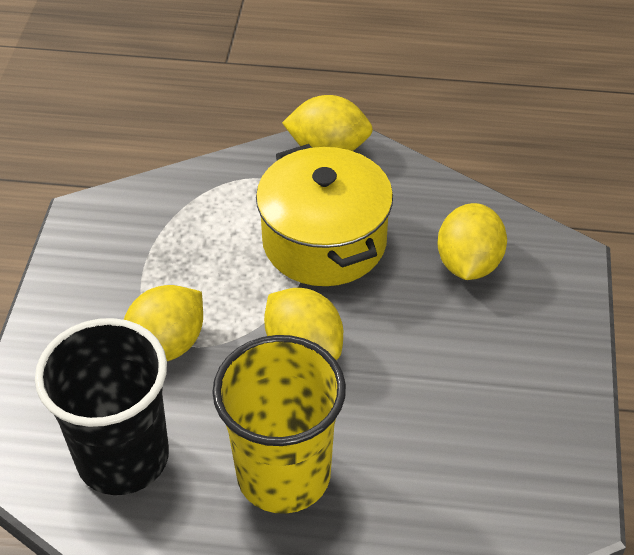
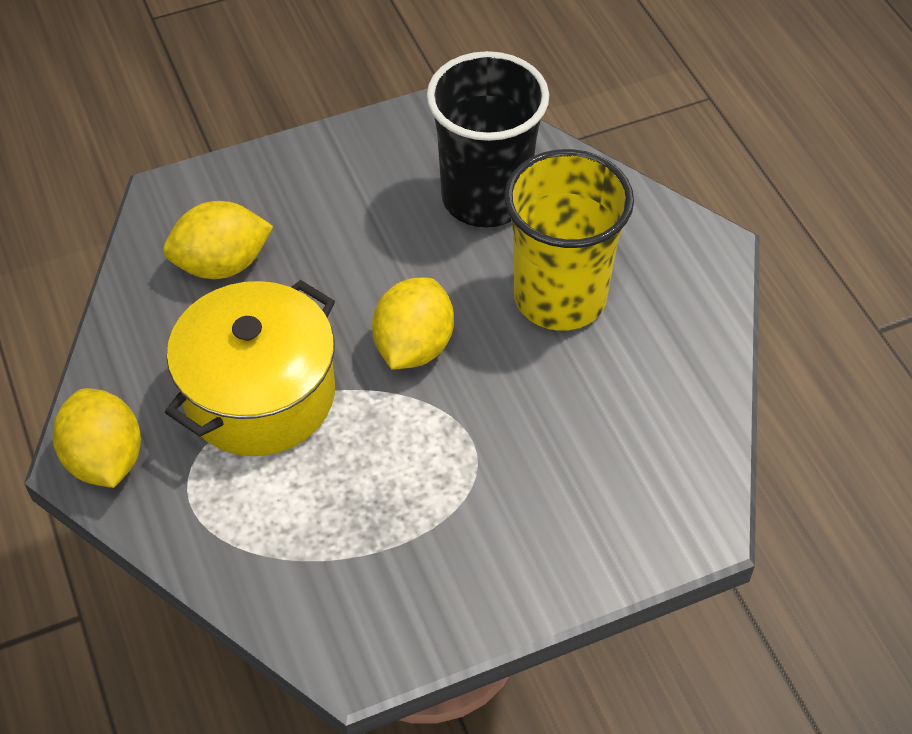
camera: 120 degrees left, 5 degrees up
(123, 457) = (632, 423): black cup -> black cup (485, 197)
(167, 345) = (486, 460): yellow lemon -> none

